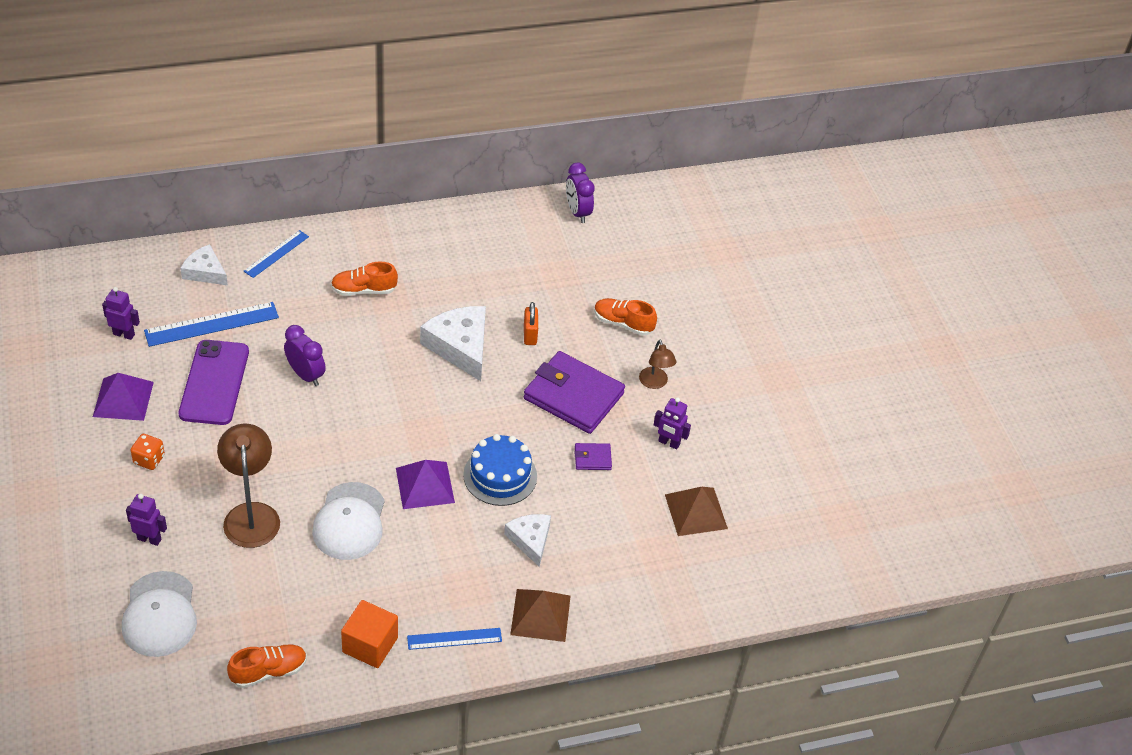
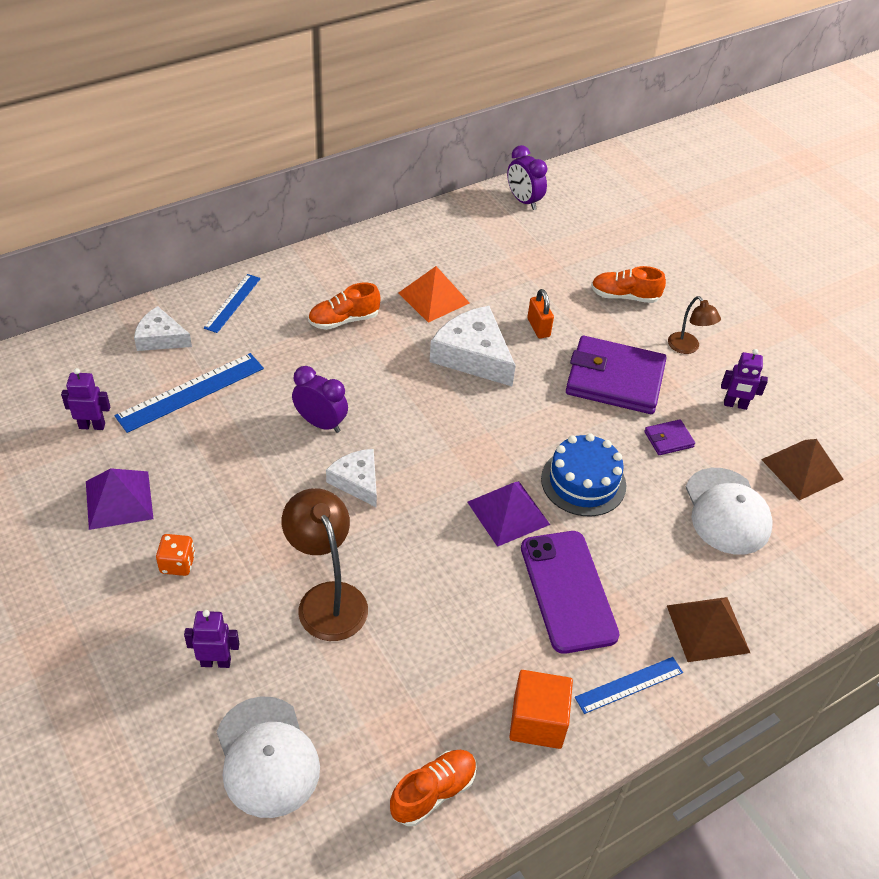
camera: 15 degrees left, 0 degrees up
(214, 383) = (220, 456): purple phone -> purple phone (568, 591)
(349, 521) = (444, 577): white cap -> white cap (727, 511)
(451, 287) = (434, 298): none -> orange pyramid
(530, 540) = (651, 545): white cheese -> white cheese (357, 481)

